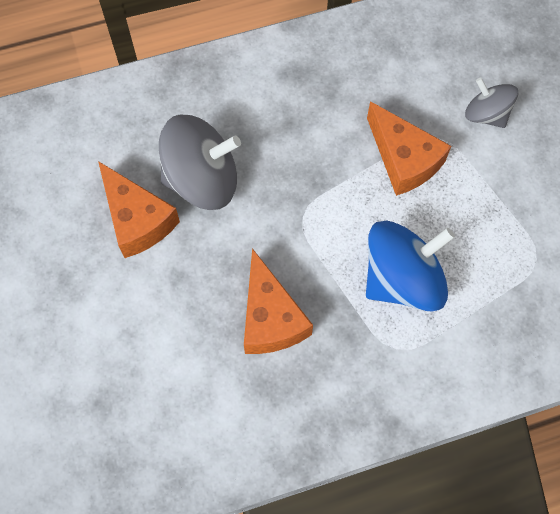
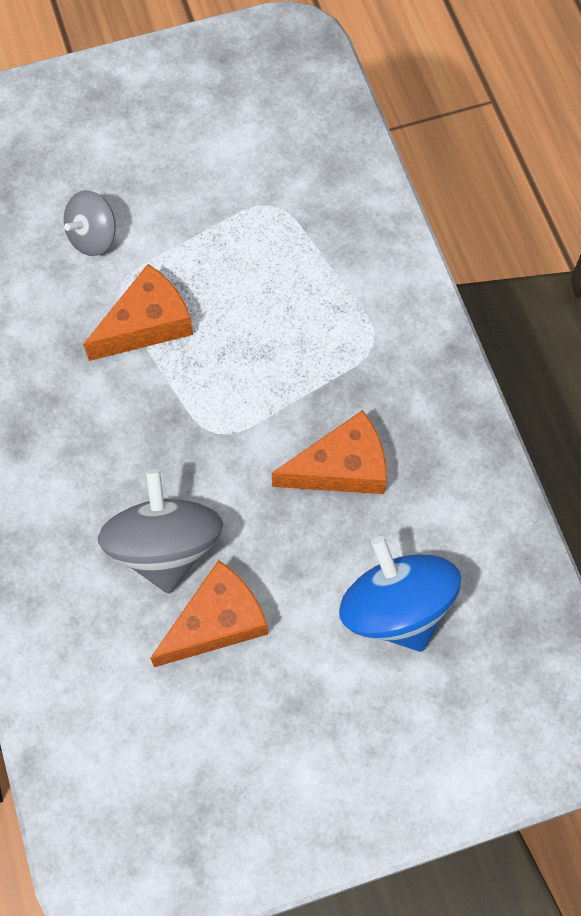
camera: 90 degrees left, 0 degrees up
(402, 280) = (295, 333): blue spinning top -> blue spinning top (395, 608)

